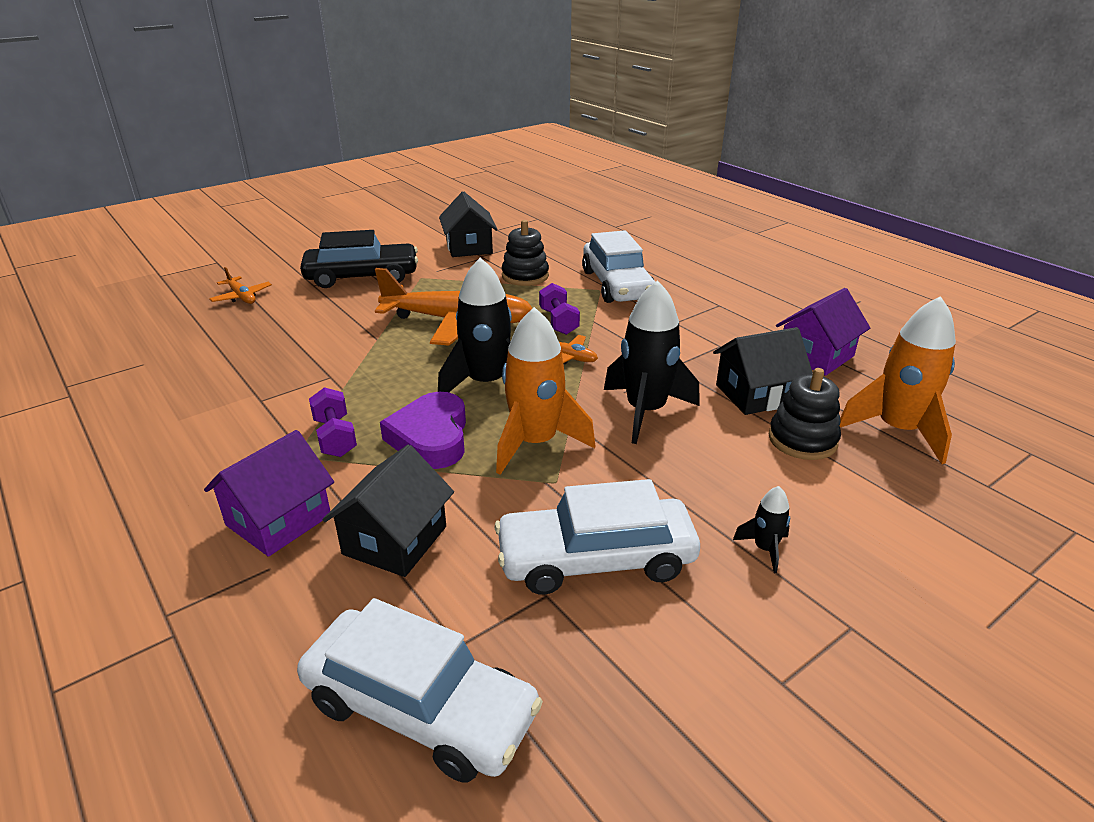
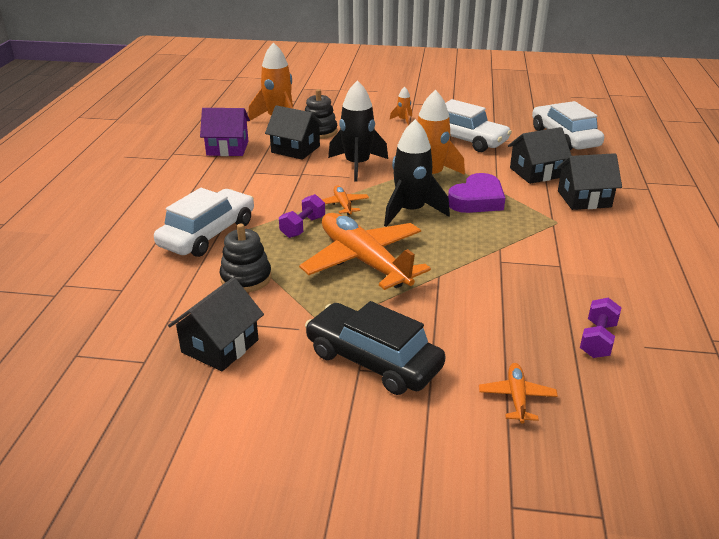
camera: 135 degrees left, 0 degrees up
(278, 520) = (584, 199): purple house -> black house
(335, 437) = (528, 222): purple dumbbell -> purple dumbbell (597, 340)
(764, 549) = (403, 120): black rocket -> orange rocket

